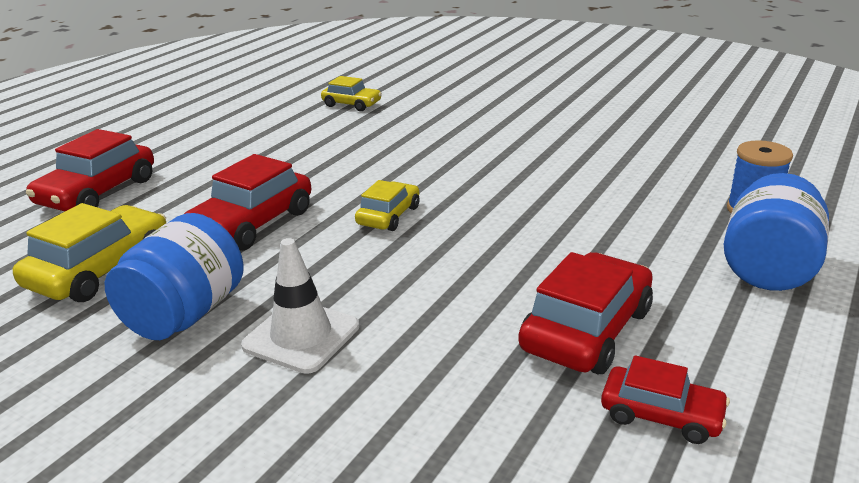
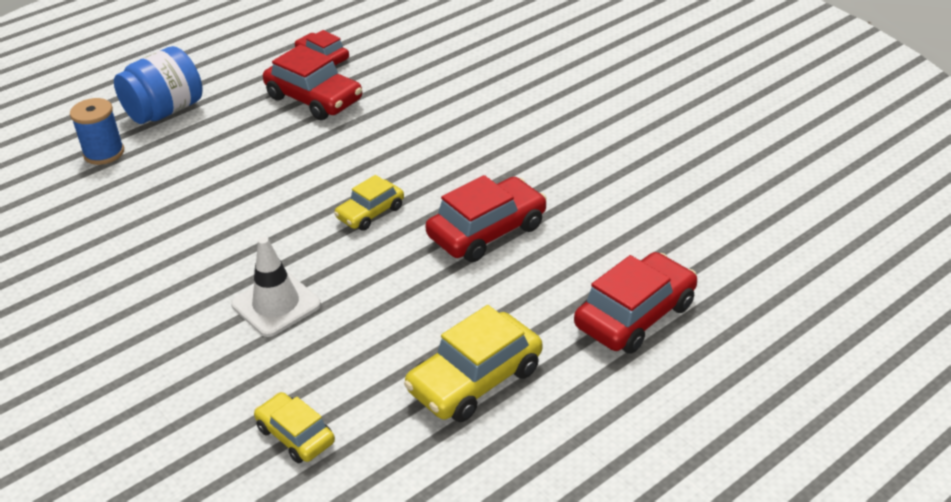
camera: 160 degrees left, 10 degrees up
(100, 269) = (614, 210): yellow car -> yellow car (475, 380)
(185, 314) = (548, 157): blue jar -> none
(301, 336) = (478, 128): white traffic cone -> white traffic cone (276, 304)
(586, 330) = (314, 99): red car -> red car turned 105 degrees counterclockwise

